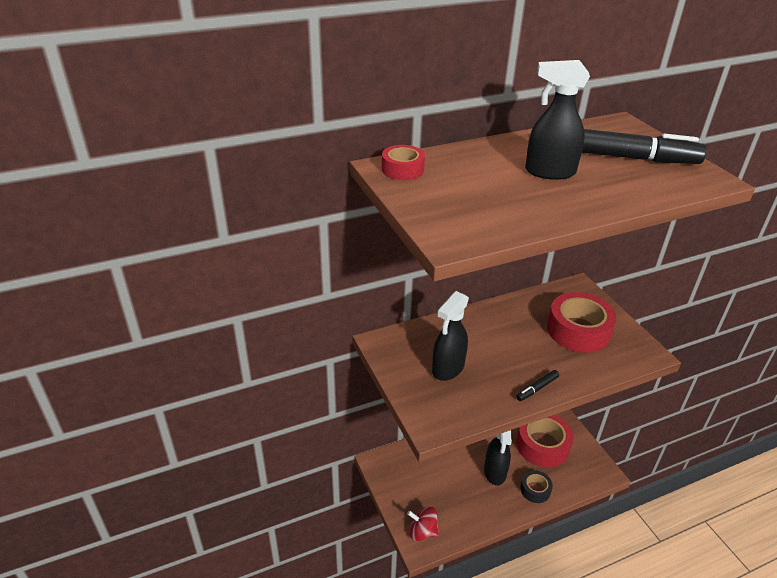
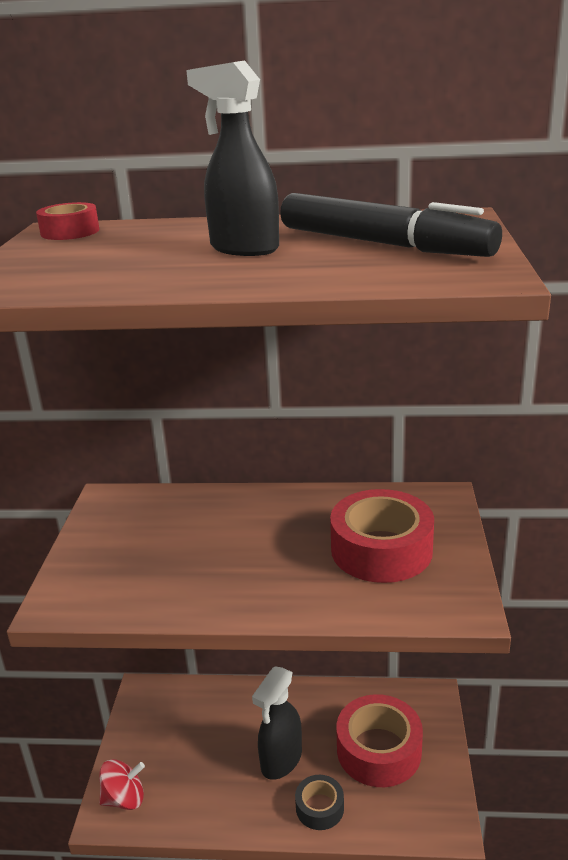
camera: 30 degrees right, 10 degrees down
(422, 531) = (124, 798): red spinning top -> red spinning top turned 120 degrees clockwise
(447, 369) = (150, 547): black spray bottle -> none
(537, 388) = (239, 604): black marker -> none

